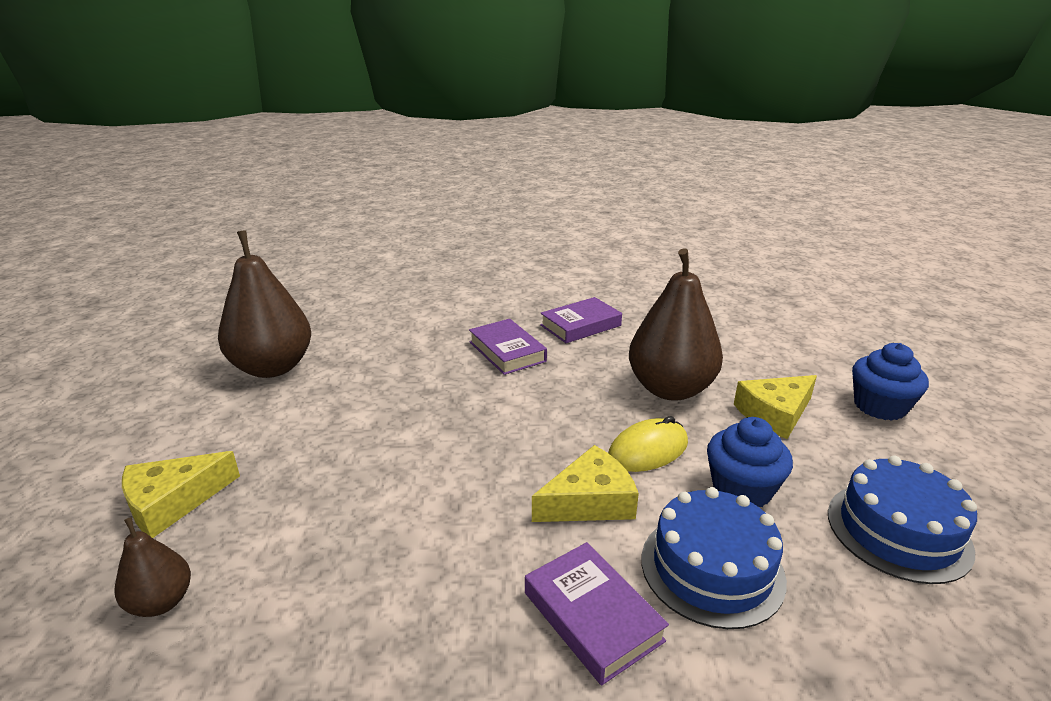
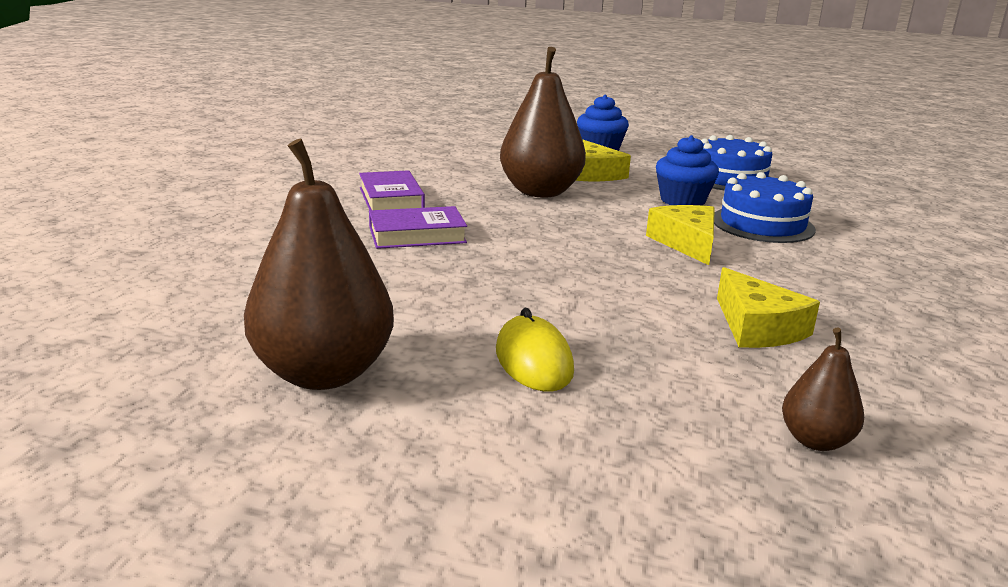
camera: 75 degrees left, 5 degrees down
(173, 502) = (642, 444): yellow cheese -> yellow cheese (757, 327)
(592, 616) = (809, 262): purple book -> none
(648, 450) = (626, 215): yellow mouse -> yellow mouse (533, 360)

